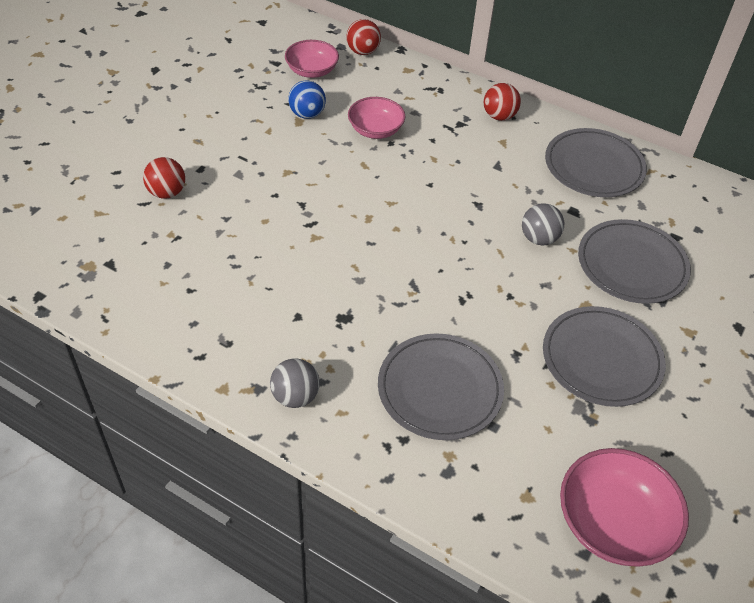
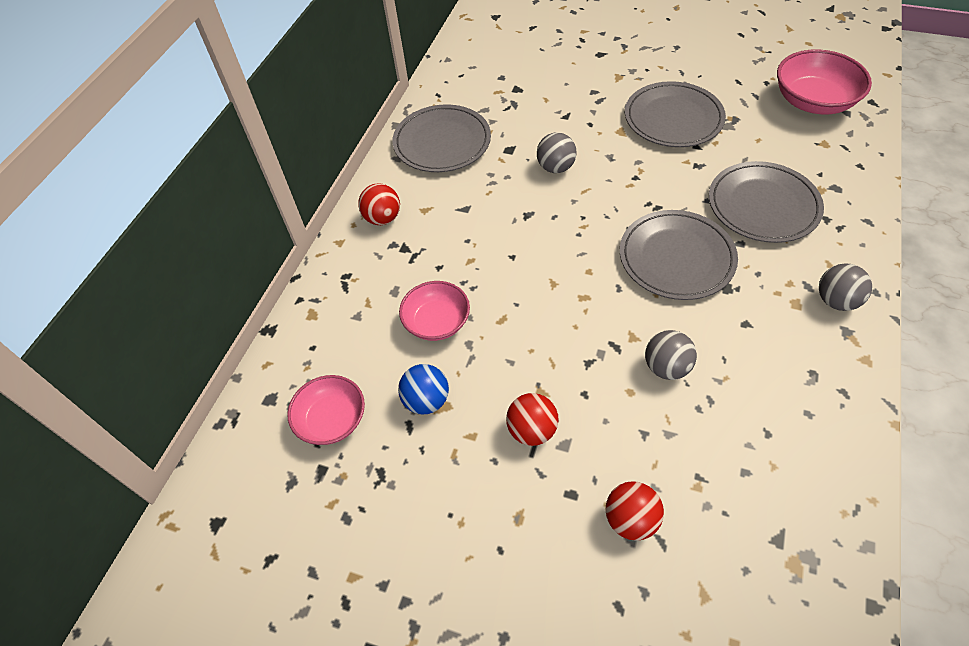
camera: 95 degrees left, 5 degrees up
(277, 248) = (666, 367): none -> grey ball
(363, 51) = (279, 370): red ball -> red ball (532, 430)
(632, 265) = (561, 110): grey plate -> grey plate (676, 258)

